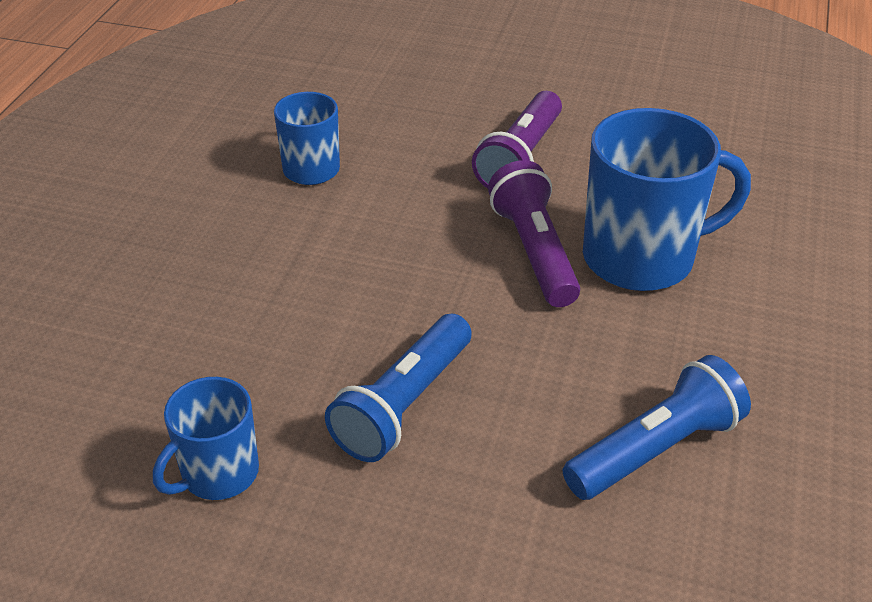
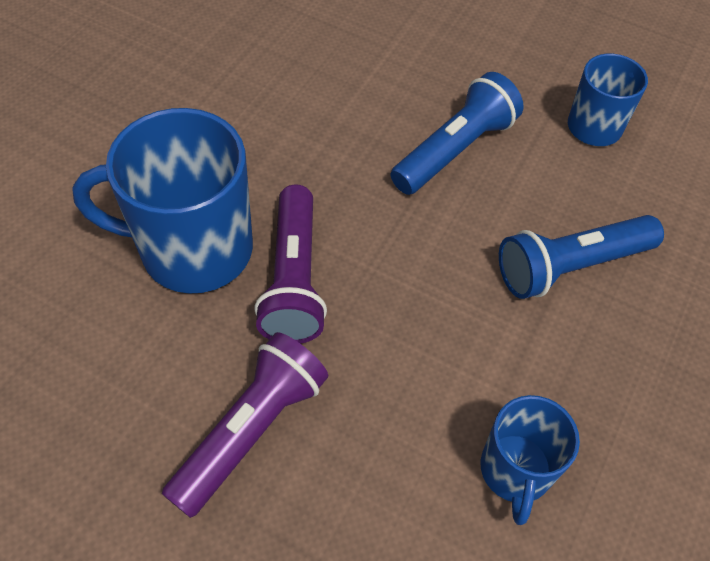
camera: 170 degrees left, 15 degrees up
(655, 449) = (281, 83): blue flashlight -> blue flashlight (570, 266)

